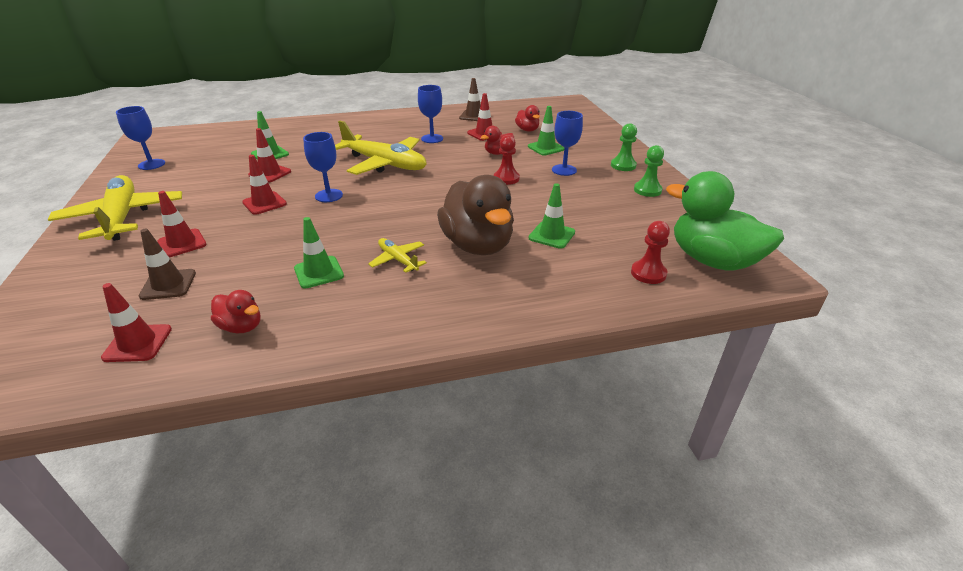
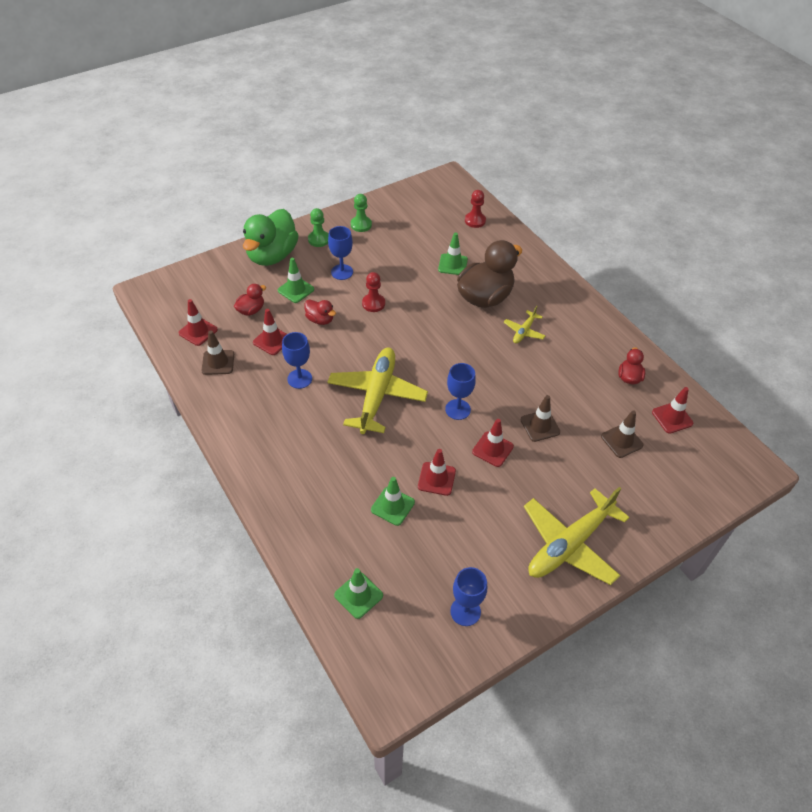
camera: 110 degrees left, 15 degrees up
(182, 243) = (577, 468): red traffic cone -> red traffic cone (198, 331)
(256, 235) = (540, 426): none -> brown traffic cone
(319, 272) = (560, 366): green traffic cone -> green traffic cone (358, 595)
(712, 260) = (447, 197): green duck -> green duck (272, 255)

